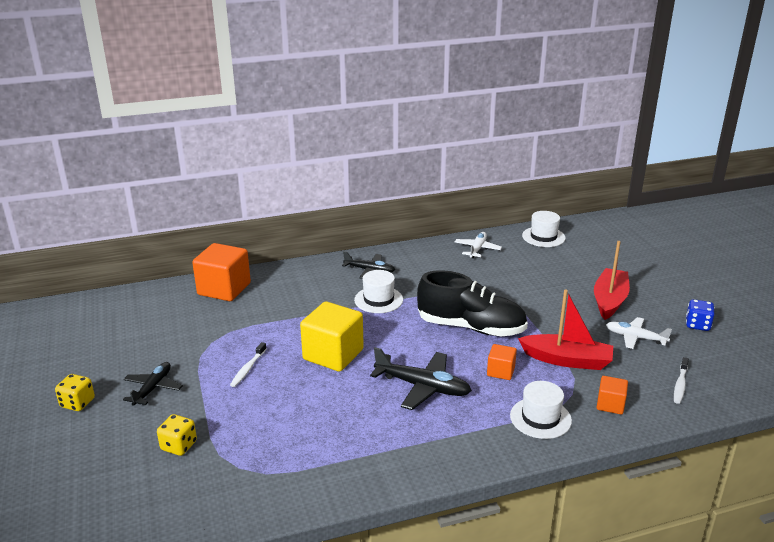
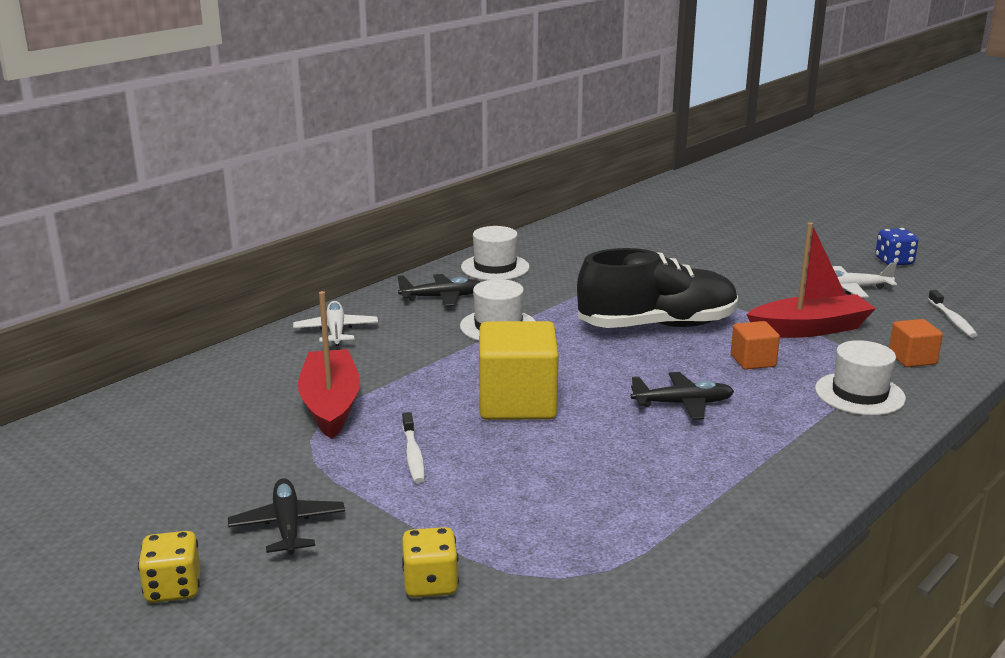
camera: 30 degrees left, 5 degrees down
(224, 289) = (245, 370): orange cube -> none
(423, 387) = (683, 404): black plane -> black plane, size x0.66
(477, 249) = (555, 244): white plane -> white plane (336, 331)
(543, 237) = (619, 216): white hat -> white hat (495, 267)
(609, 300) = (776, 260): red boat -> red boat (330, 405)

